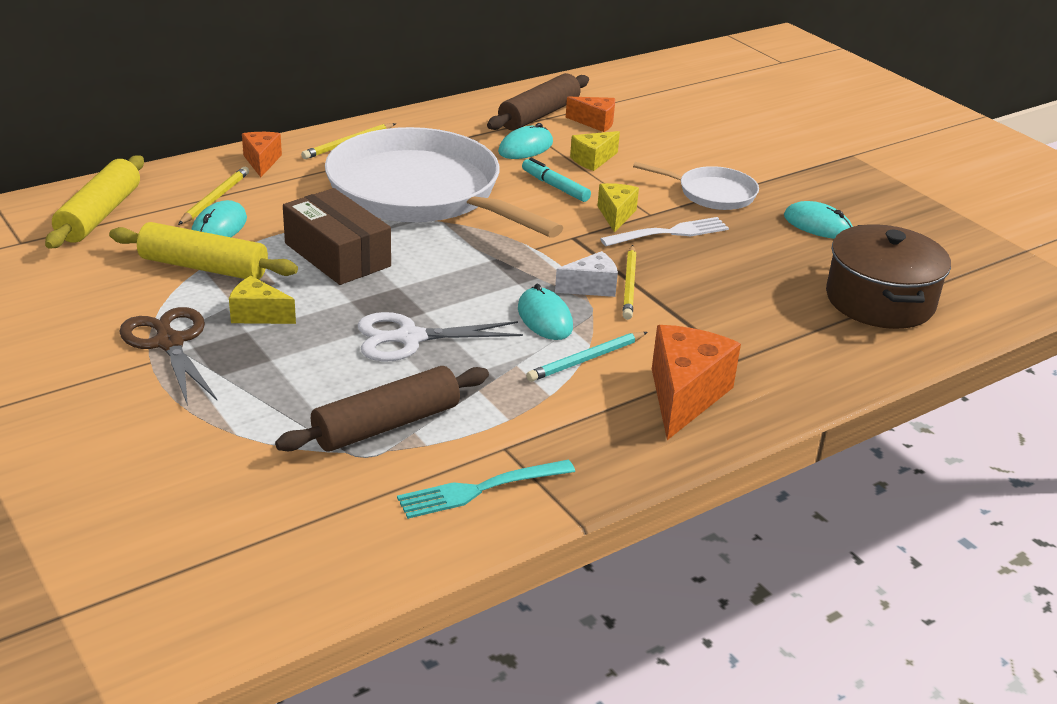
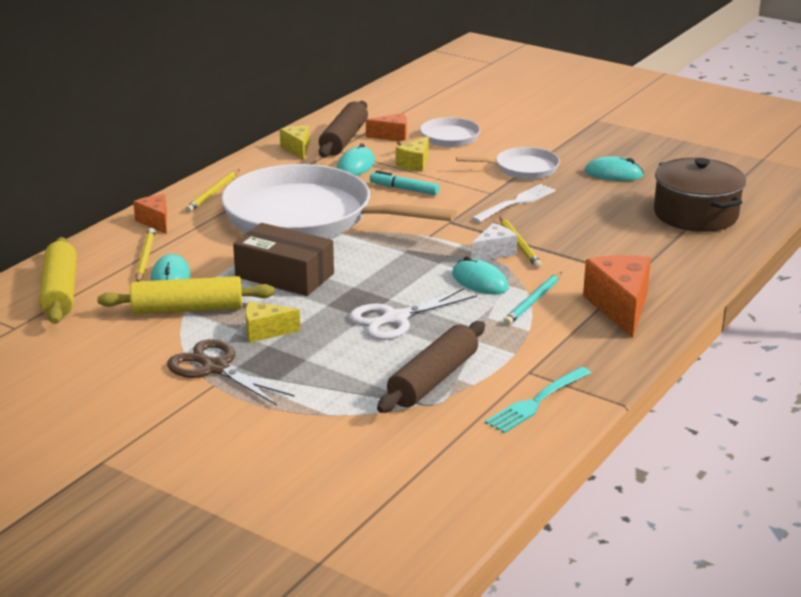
camera: 20 degrees left, 5 degrees down
(616, 215) = (467, 199): yellow cheese -> yellow cheese (297, 149)
(654, 138) = (446, 138): none -> white pan

